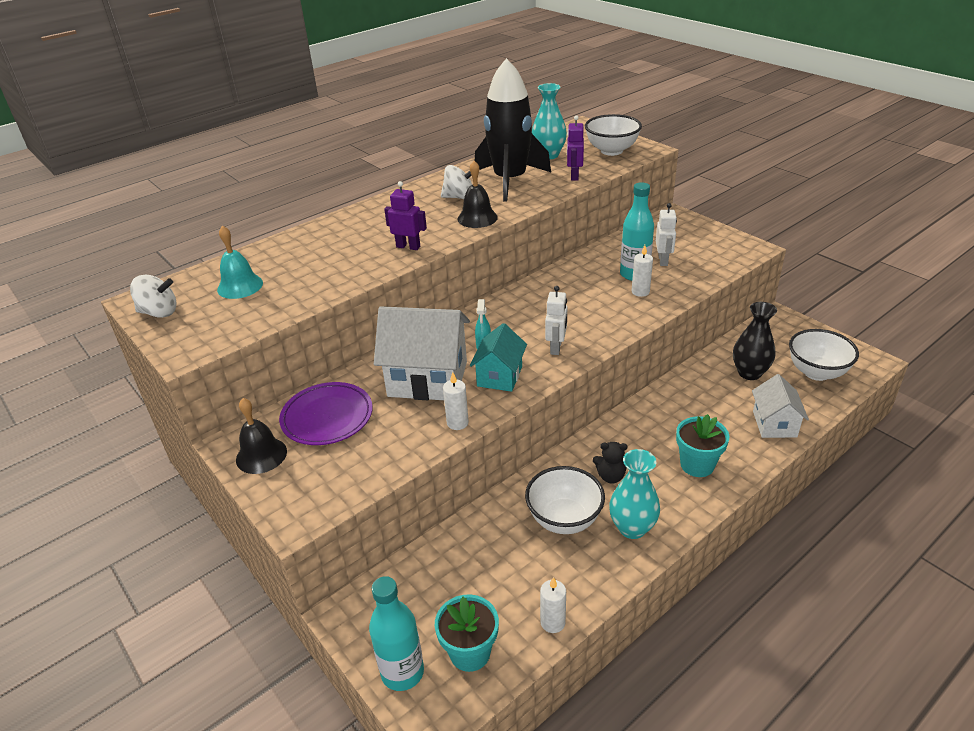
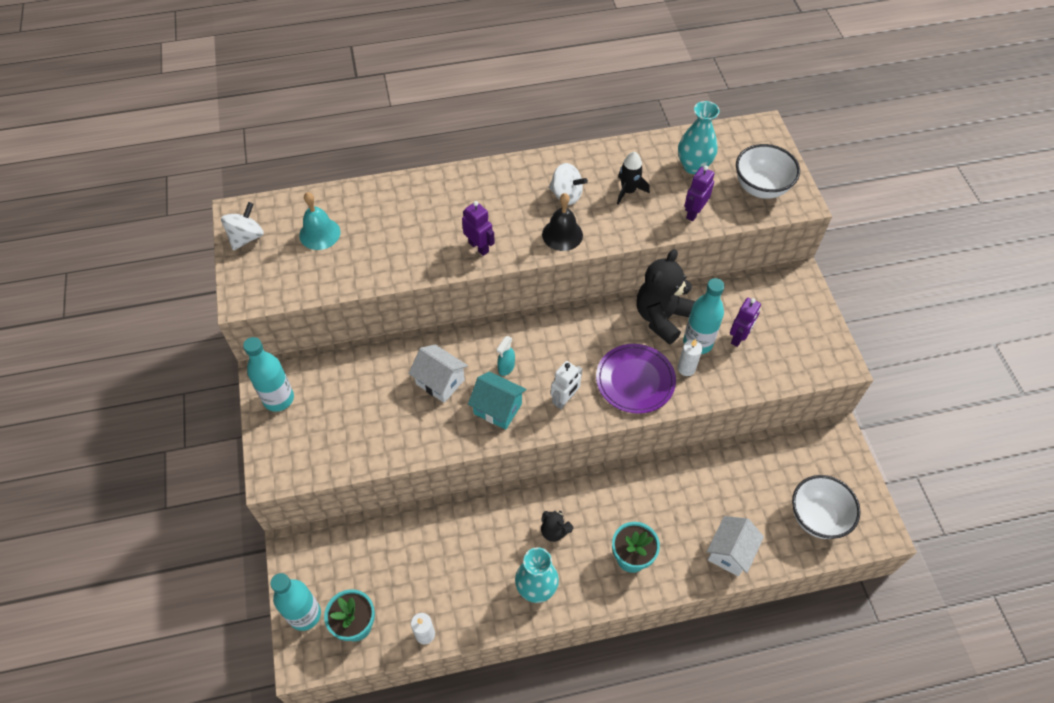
camera: 25 degrees right, 20 degrees up
(159, 312) = (246, 237): white spinning top -> white spinning top turned 90 degrees counterclockwise
(261, 455) = (278, 399): black bell -> turquoise bottle
(327, 417) = (343, 384): purple plate -> purple plate (635, 380)
(427, 379) = (440, 382): white house -> white house, size x0.58
(457, 423) = (434, 442): white candle -> none
(499, 376) = (497, 408): turquoise house -> turquoise house turned 75 degrees clockwise
(510, 181) = (628, 191): black rocket -> black rocket, size x0.44
(564, 519) = (491, 551): white bowl -> none
(590, 270) = (661, 317): none -> black teddy bear
(663, 260) = (739, 337): white robot -> purple robot
(749, 373) = (754, 486): black vase -> none

